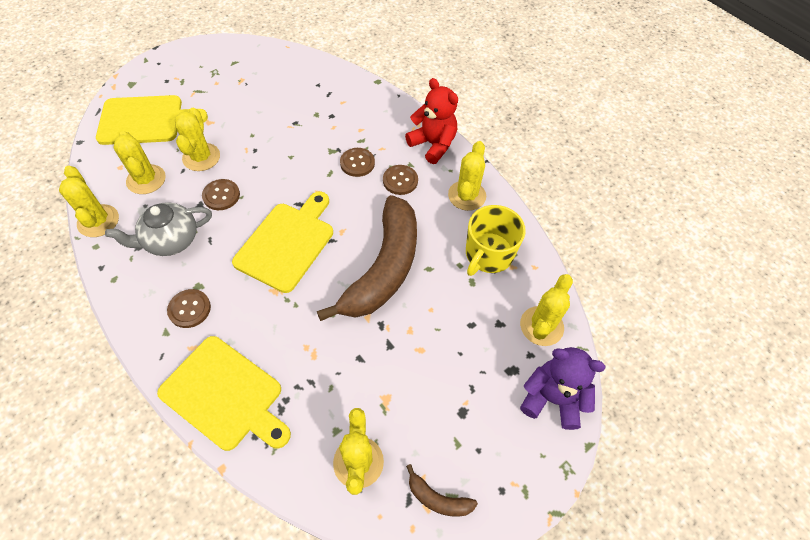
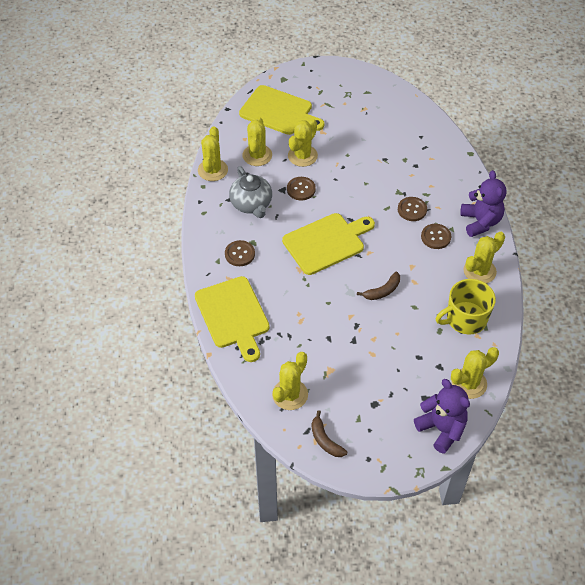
camera: 35 degrees right, 5 degrees down
(171, 240) = (251, 204): grey teapot -> grey teapot turned 120 degrees counterclockwise
(384, 268) = (382, 291): brown banana -> brown banana, size x0.40
(433, 144) = (480, 222): red teddy bear -> purple teddy bear

